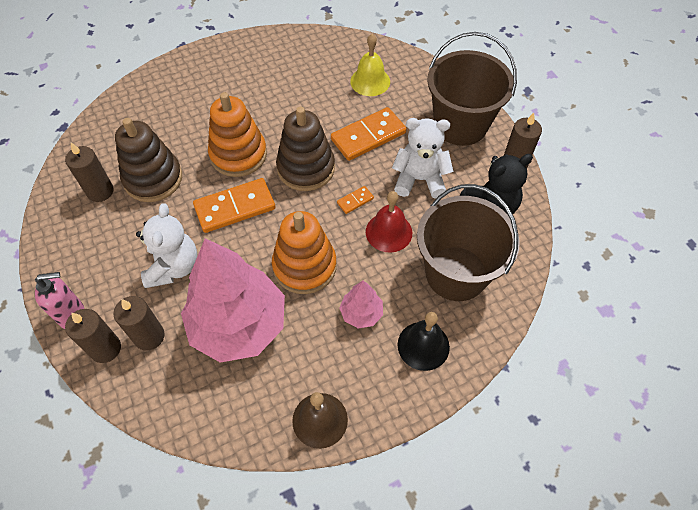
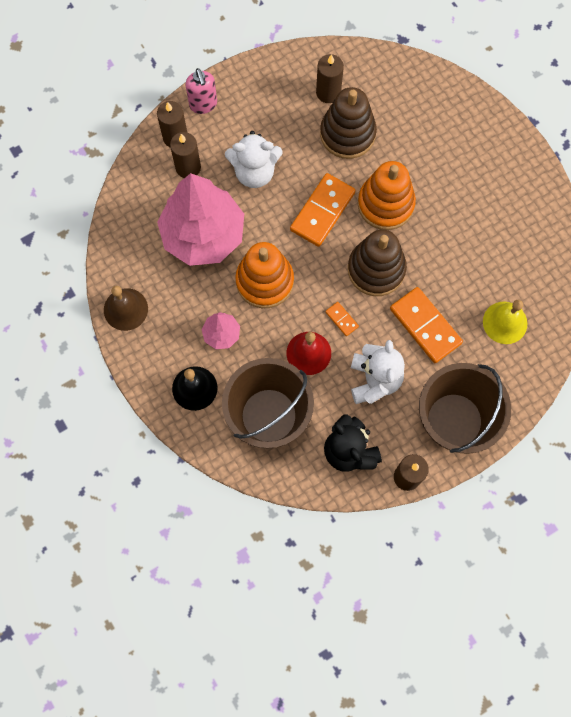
camera: 85 degrees right, 15 degrees up
(235, 207) = (322, 211): orange domino -> orange domino turned 60 degrees clockwise

